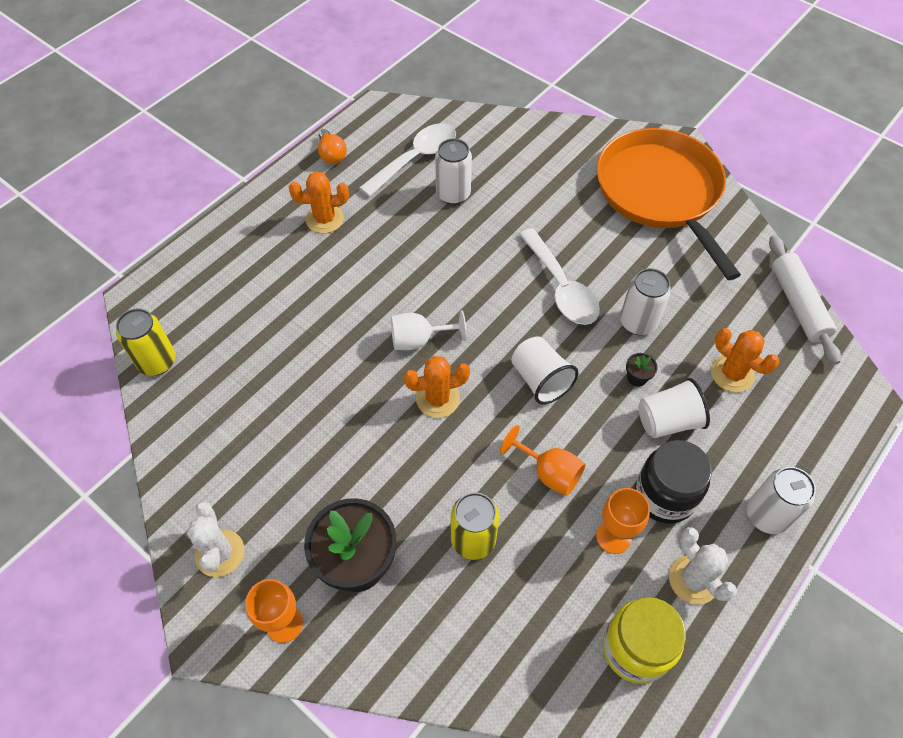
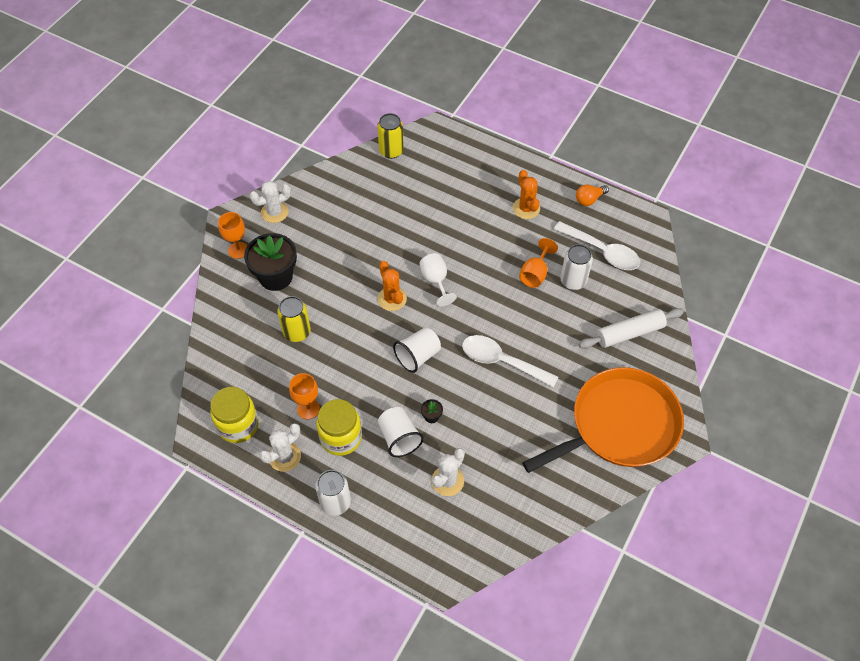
camera: 80 degrees right, 0 degrees up
(549, 473) = (348, 368): orange goblet -> orange goblet (535, 274)
(561, 287) = (501, 361): white spoon -> white spoon turned 60 degrees clockwise
(638, 322) = (481, 414): white can -> none
(664, 496) = (341, 437): black jar -> yellow jar
(732, 374) = (447, 481): orange cactus -> white cactus
(797, 304) = (525, 531): white rolling pin -> white rolling pin (629, 333)

